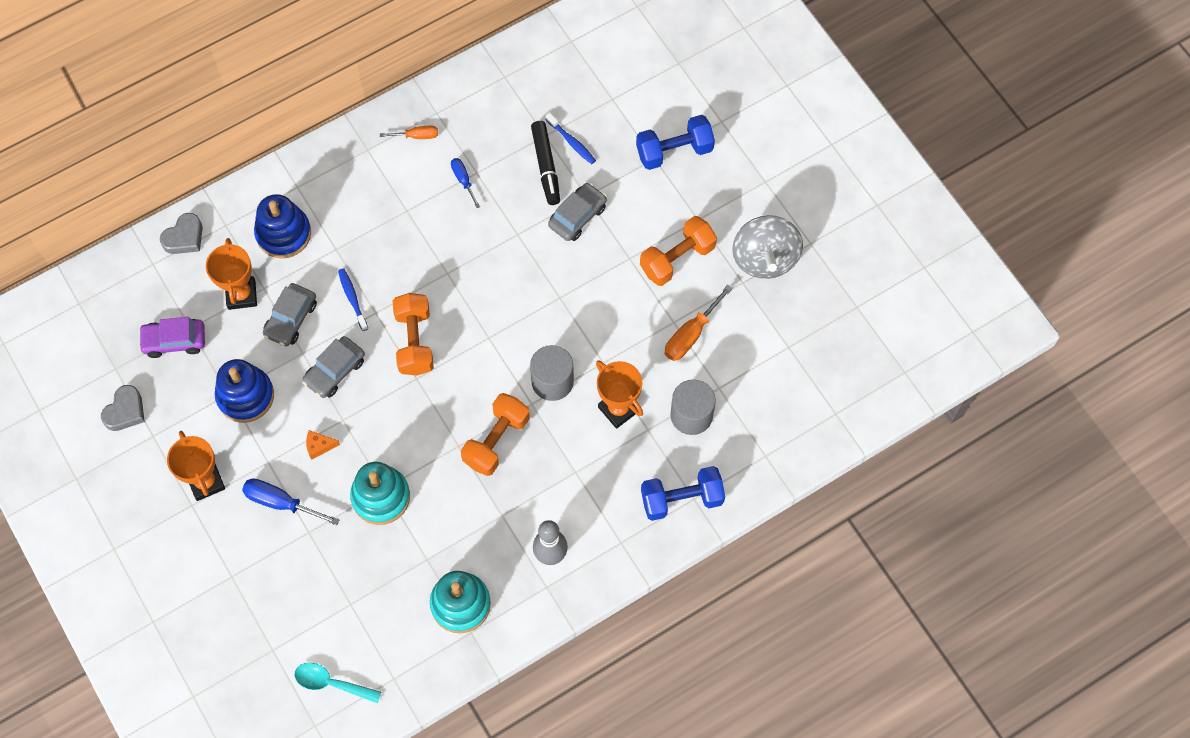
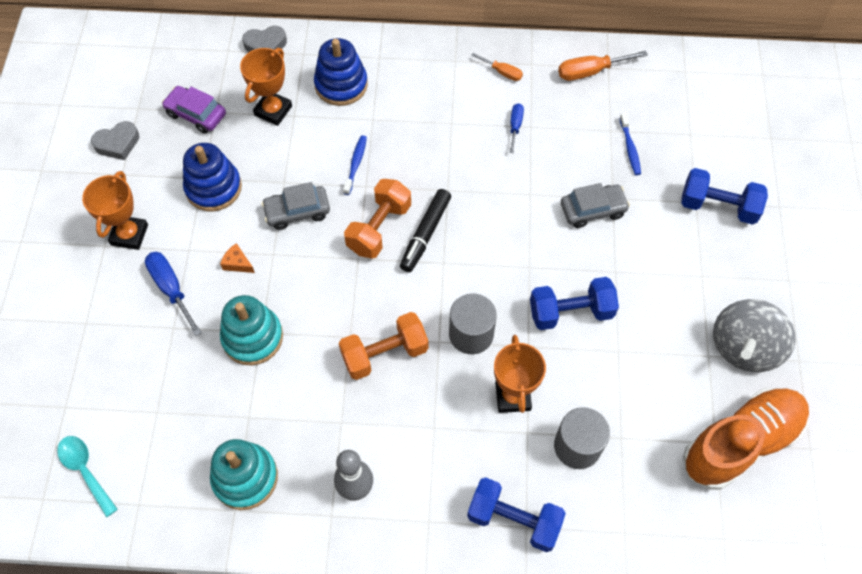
camera: 35 degrees right, 5 degrees down
(291, 319) = (295, 151): grey car -> none
(546, 166) = (593, 155): black marker -> black marker (425, 234)
(617, 314) = (570, 312): none -> blue dumbbell
(677, 259) = (659, 298): orange dumbbell -> none
(691, 334) = (626, 372): orange screwdriver -> orange screwdriver (590, 72)
(806, 335) = (740, 443): none -> orange shoe

